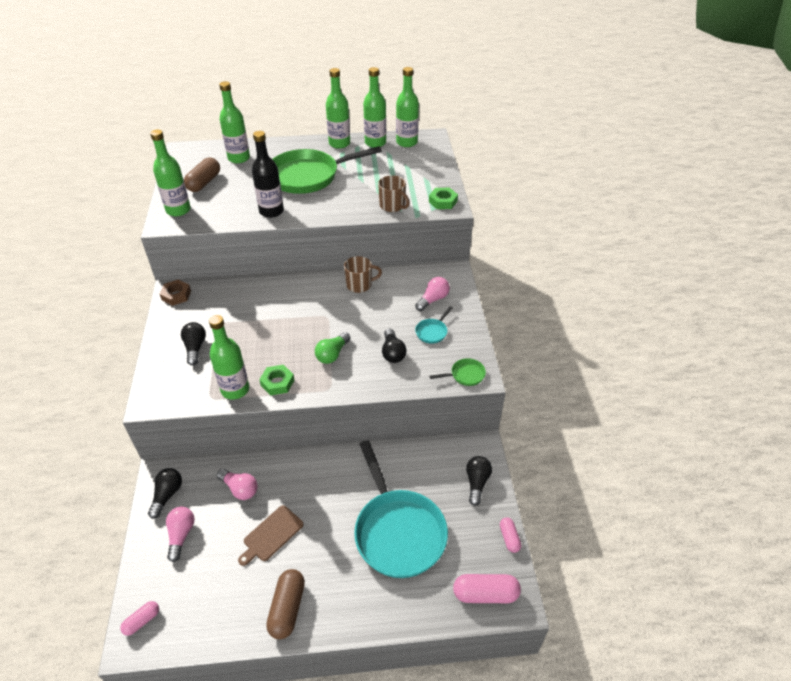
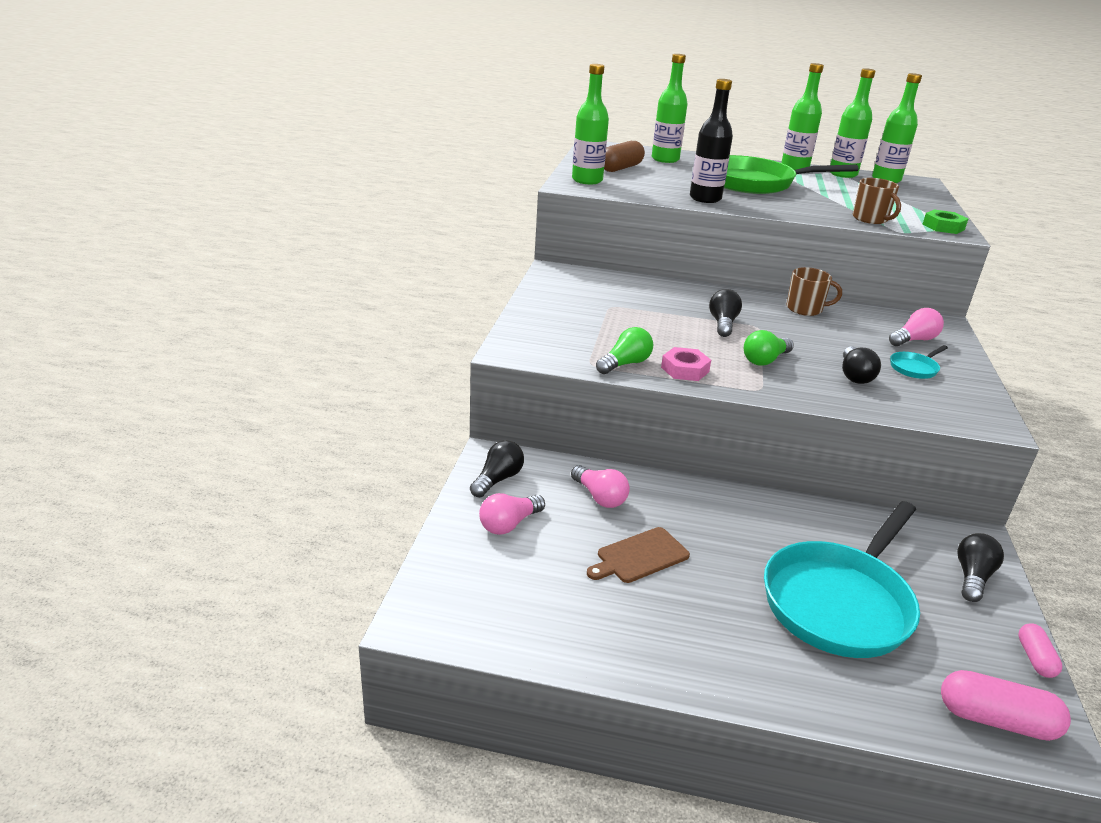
camera: 15 degrees right, 15 degrees down
(142, 621) = (435, 602): pink capsule -> none
(176, 295) = (558, 274): brown nut -> none
(181, 535) = (509, 524): pink light bulb -> pink light bulb turned 150 degrees counterclockwise
(195, 348) = (576, 319): black light bulb -> black light bulb (723, 324)
(235, 389) = (625, 364): green bottle -> green light bulb
(277, 383) = (685, 369): green nut -> pink nut
(287, 608) = (654, 647): brown capsule -> none
(398, 531) = (839, 602): turquoise pan -> turquoise pan turned 45 degrees clockwise
(465, 375) = (970, 418): green pan -> none

